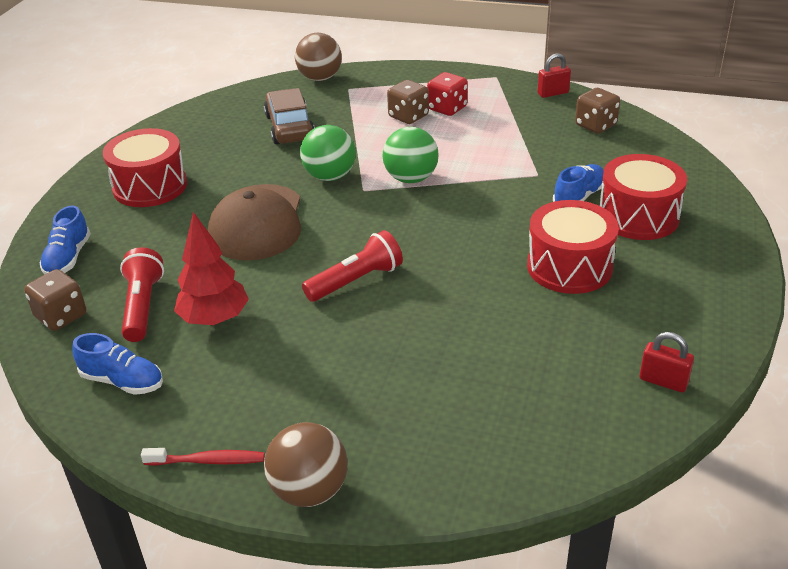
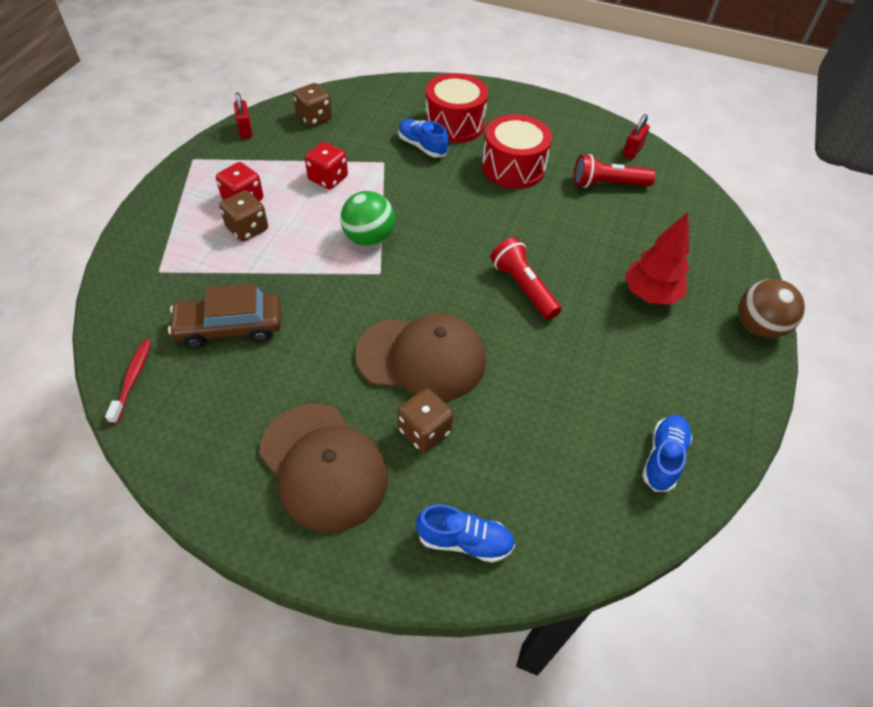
camera: 90 degrees left, 15 degrees up
(61, 316) = (571, 530): brown dice -> brown dice (424, 431)
(143, 306) = (555, 451): red flashlight -> red flashlight (608, 184)
(150, 186) = (323, 466): red drum -> brown cap
(208, 461) = (743, 387): red toothbrush -> red toothbrush (132, 379)
(215, 319) = (574, 389): red tree -> red tree (650, 294)
(320, 78) = (117, 295): brown ball -> none
(330, 176) = (348, 296): green ball -> none
(495, 146) = (328, 179): none -> red dice

